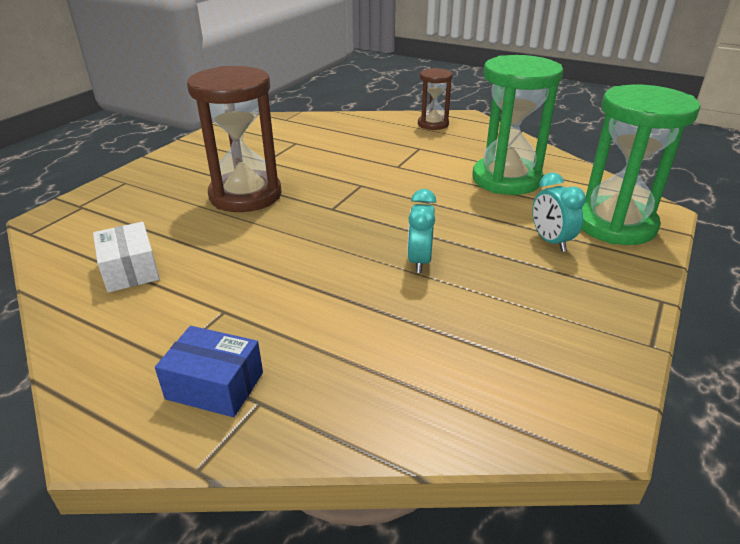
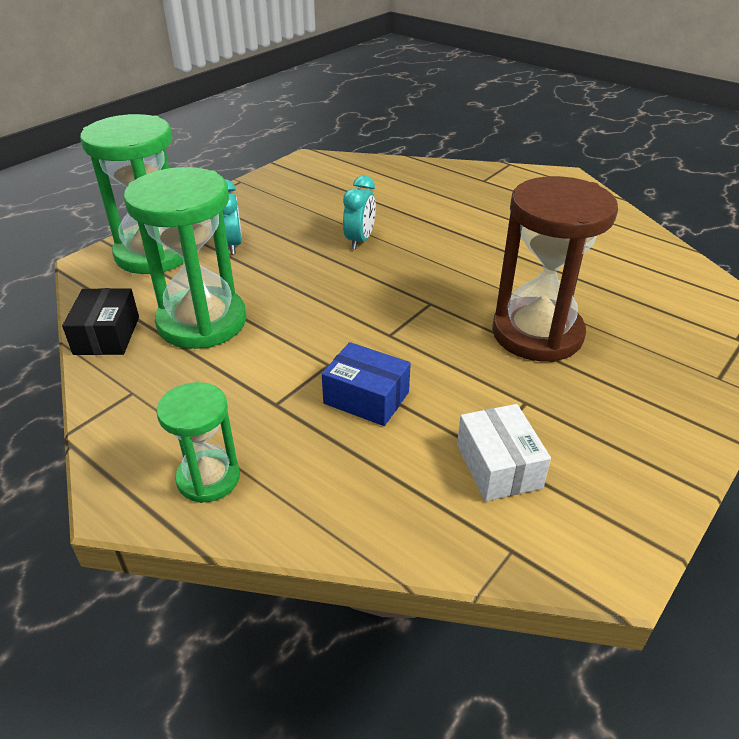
camera: 170 degrees left, 5 degrees up
(130, 270) = (615, 258): white box -> white box (498, 466)
(215, 385) = (511, 188): blue box -> blue box (366, 398)
(433, 124) = (208, 478): brown hourglass -> green hourglass
(563, 166) = (107, 335): none -> black box

